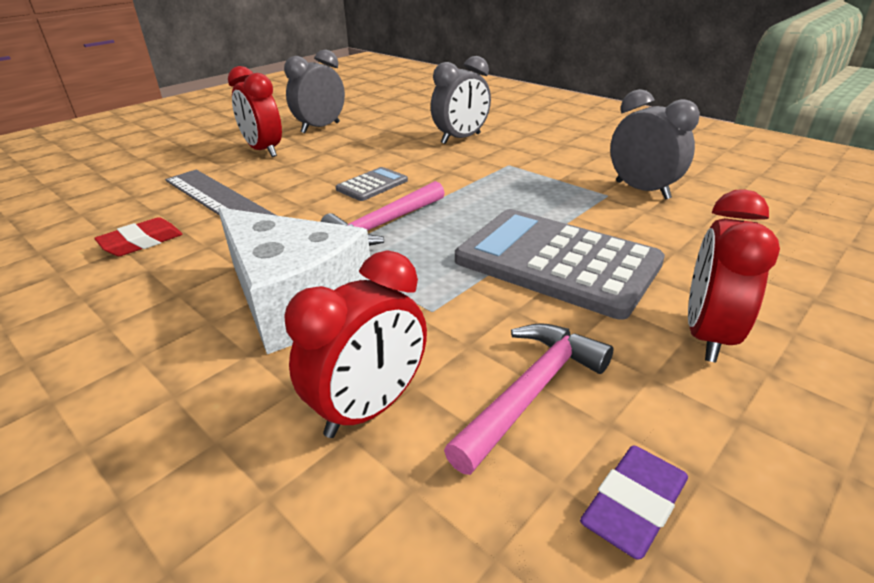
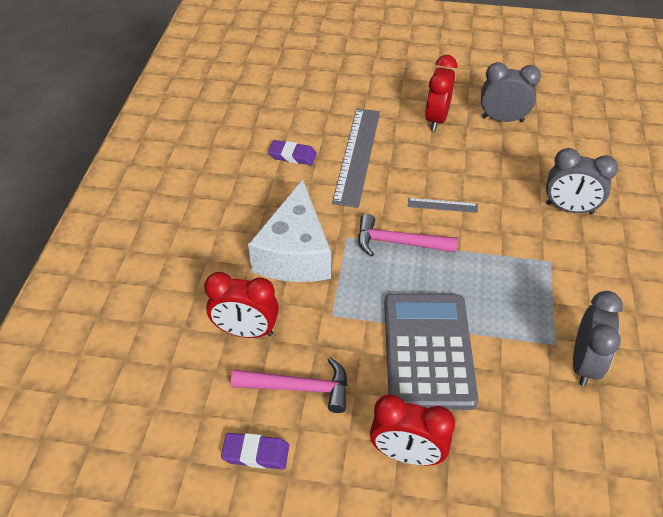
camera: 55 degrees right, 15 degrees up
(142, 242) = (292, 155): red eraser -> purple eraser
(372, 185) = (442, 205): grey calculator -> grey ruler
(707, 335) = (407, 454): red clock -> red clock turned 150 degrees counterclockwise

